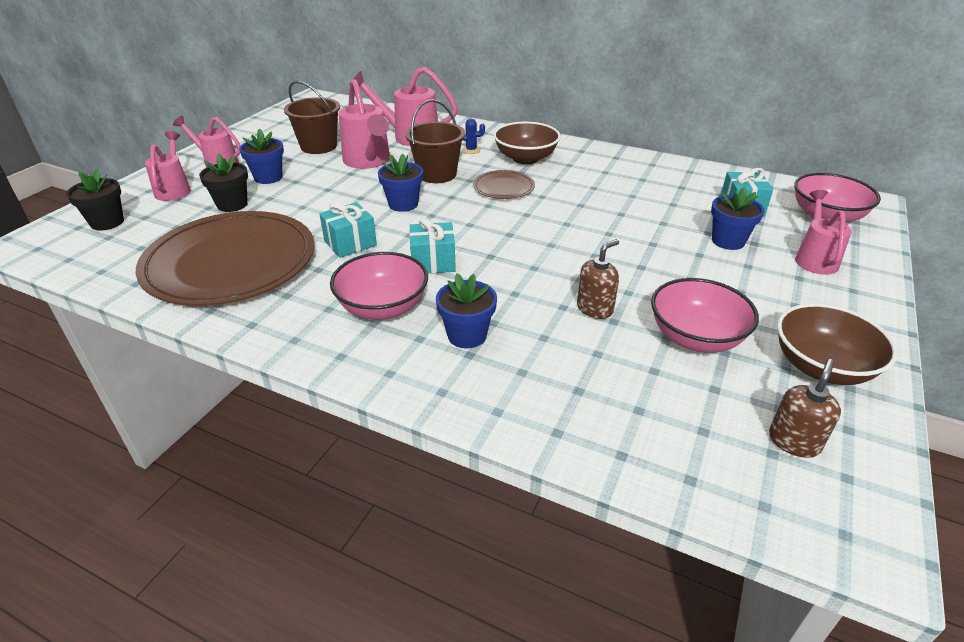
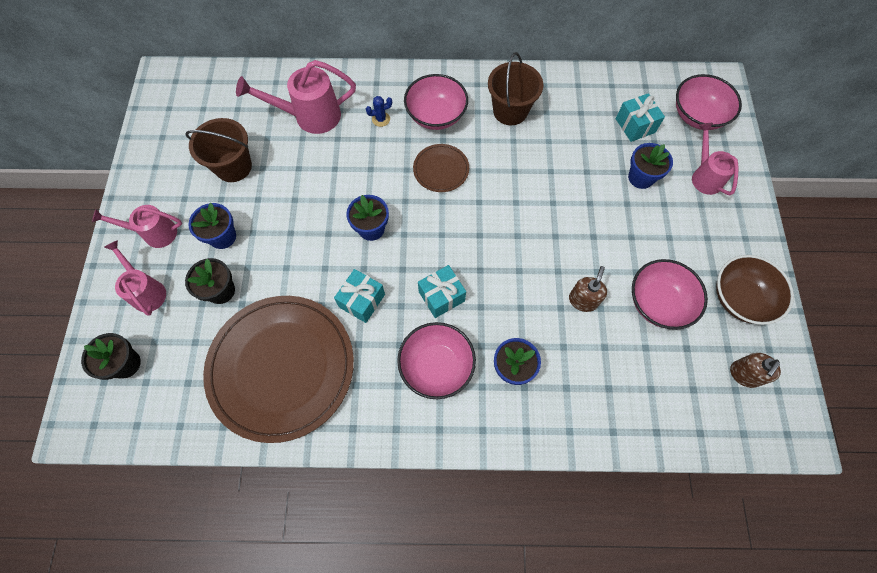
camera: 25 degrees left, 30 degrees up
(368, 161) = (298, 174): pink watering can -> none
(437, 174) = (373, 171): brown bucket -> brown bucket (510, 111)
(525, 158) = (436, 115): brown bowl -> pink bowl
(794, 441) = (744, 374): brown soap dispenser -> brown soap dispenser turned 150 degrees counterclockwise

